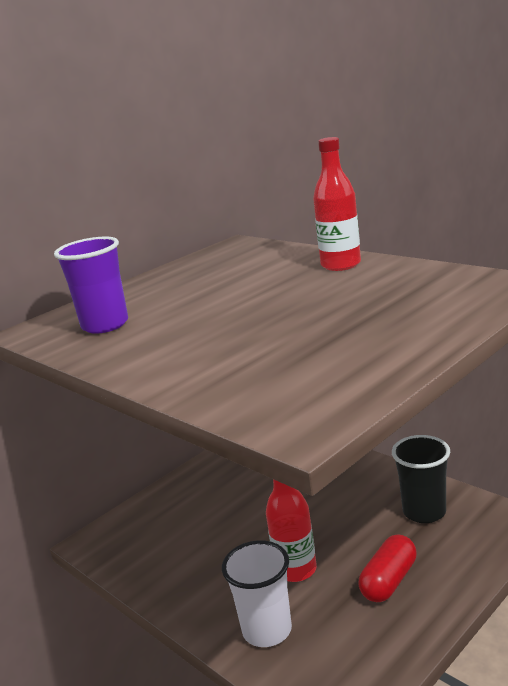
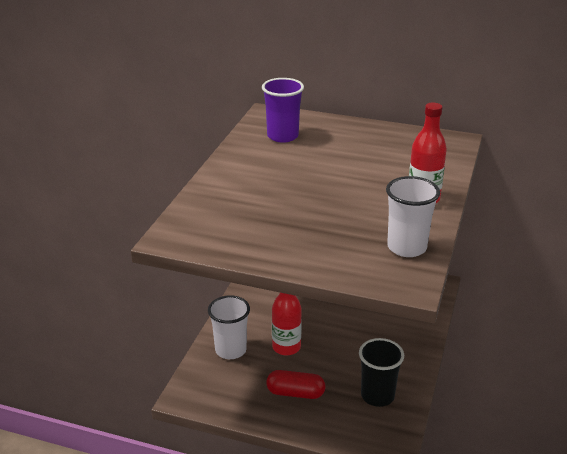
camera: 60 degrees right, 10 degrees up
(436, 279) = (407, 247): none -> white cup

